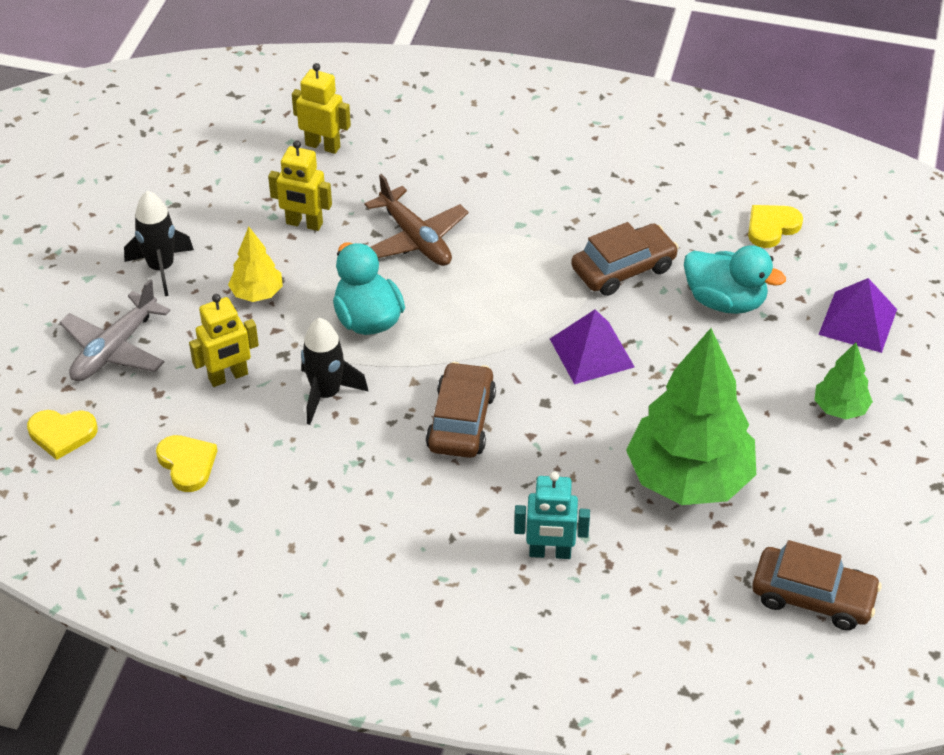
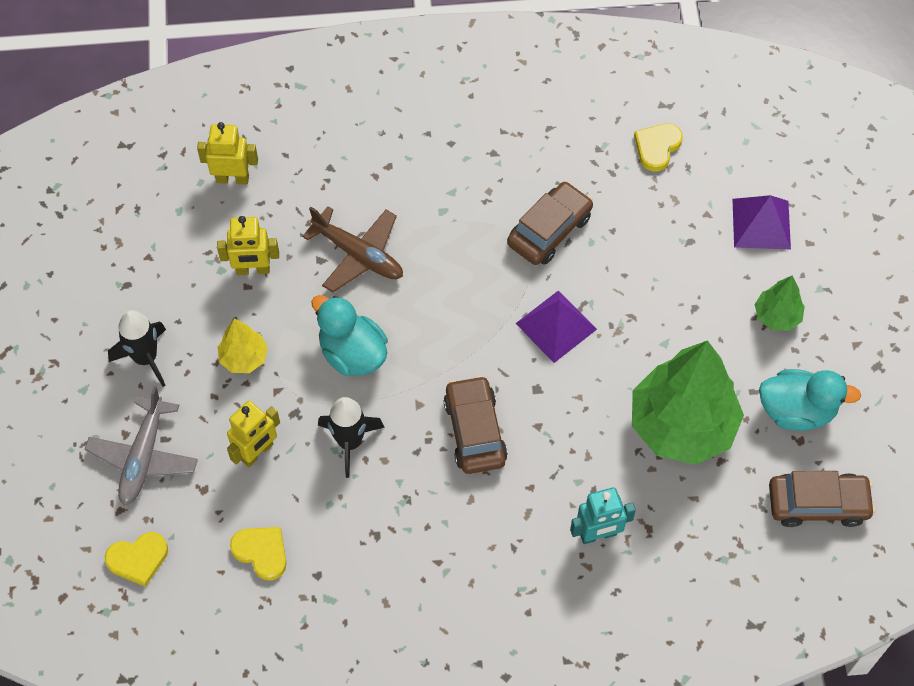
camera: 20 degrees left, 15 degrees up
(725, 301) = (646, 237): turquoise duck -> turquoise duck (796, 411)

